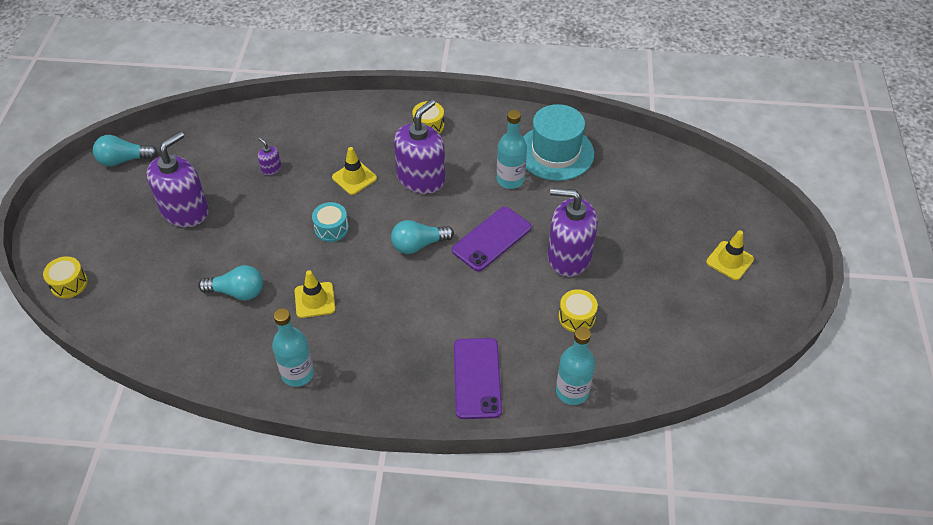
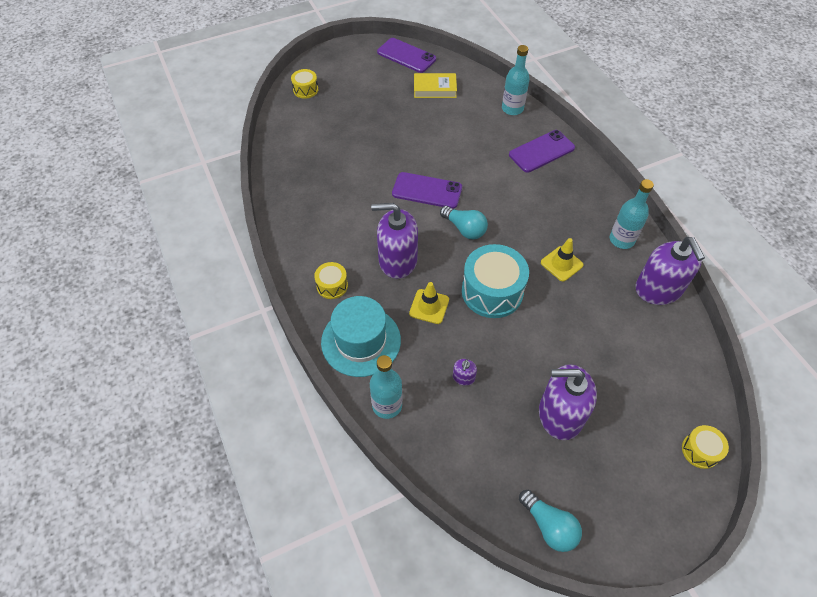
camera: 120 degrees left, 5 degrees up
(237, 292) = (597, 317): turquoise light bulb -> none
(331, 228) = (492, 291): turquoise drum -> turquoise drum, size x1.96
(510, 180) = (360, 204): turquoise bottle -> turquoise bottle (387, 405)
(555, 152) = (312, 190): turquoise hat -> turquoise hat (361, 341)
(569, 256) = (411, 146): purple soap dispenser -> purple soap dispenser (658, 289)
(576, 317) = (458, 125): yellow drum -> yellow drum (305, 90)
(659, 326) = (435, 89): none -> yellow book
(729, 260) = (358, 75): yellow traffic cone -> none
(747, 328) = (406, 56): none -> purple phone

